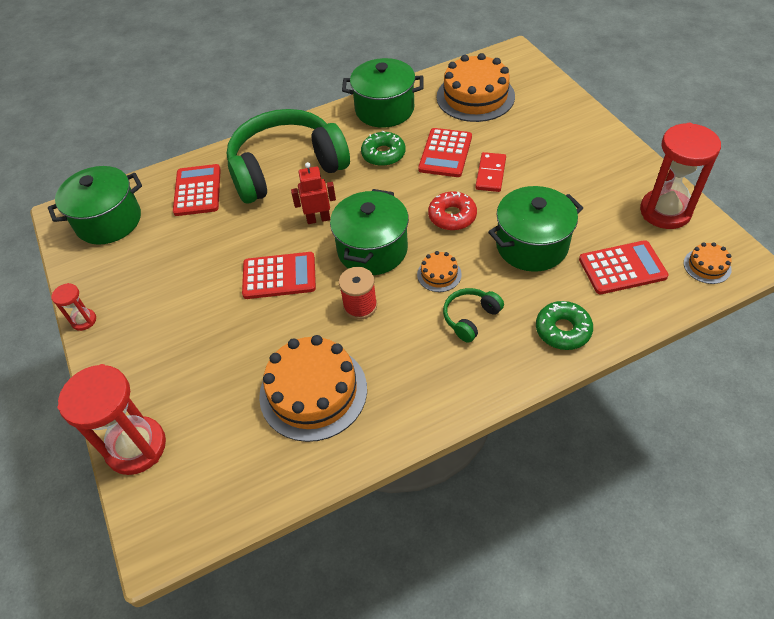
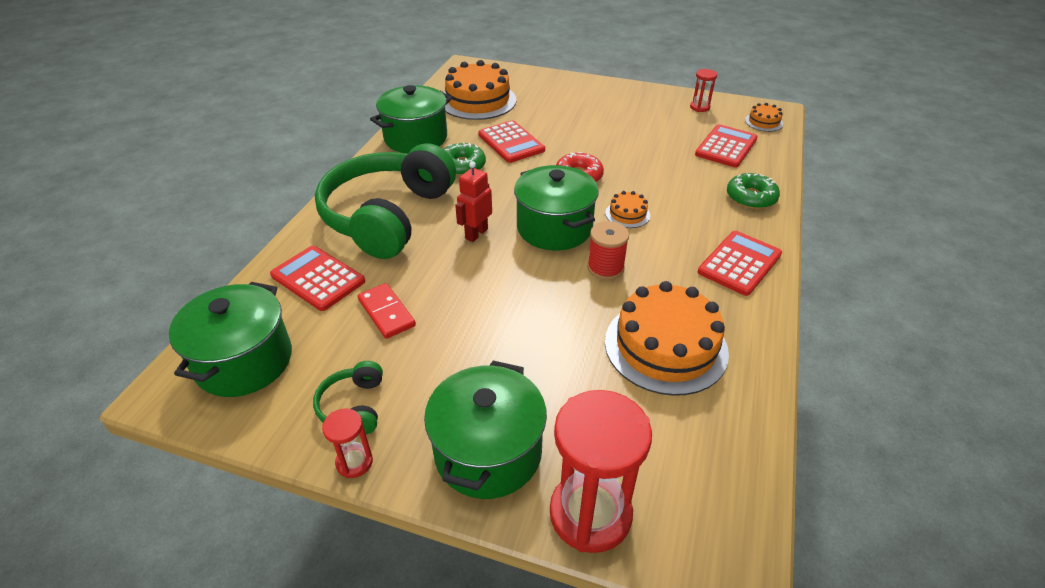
camera: 50 degrees left, 10 degrees down
(279, 276) = (507, 291): red calculator -> red calculator (739, 263)
(470, 318) = (689, 226): green headphones -> green headphones (354, 406)
(490, 174) = (564, 139): red domino -> red domino (386, 313)
(531, 245) = (657, 164): green pot -> green pot (488, 452)
(665, 211) = (699, 107): red hourglass -> red hourglass, size x0.47

